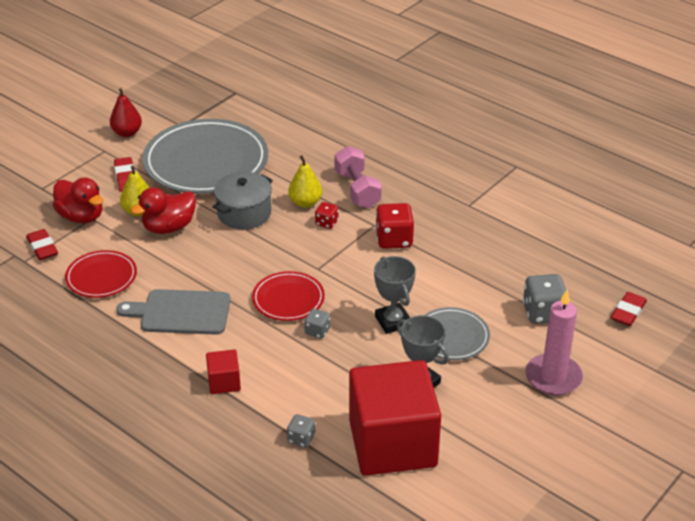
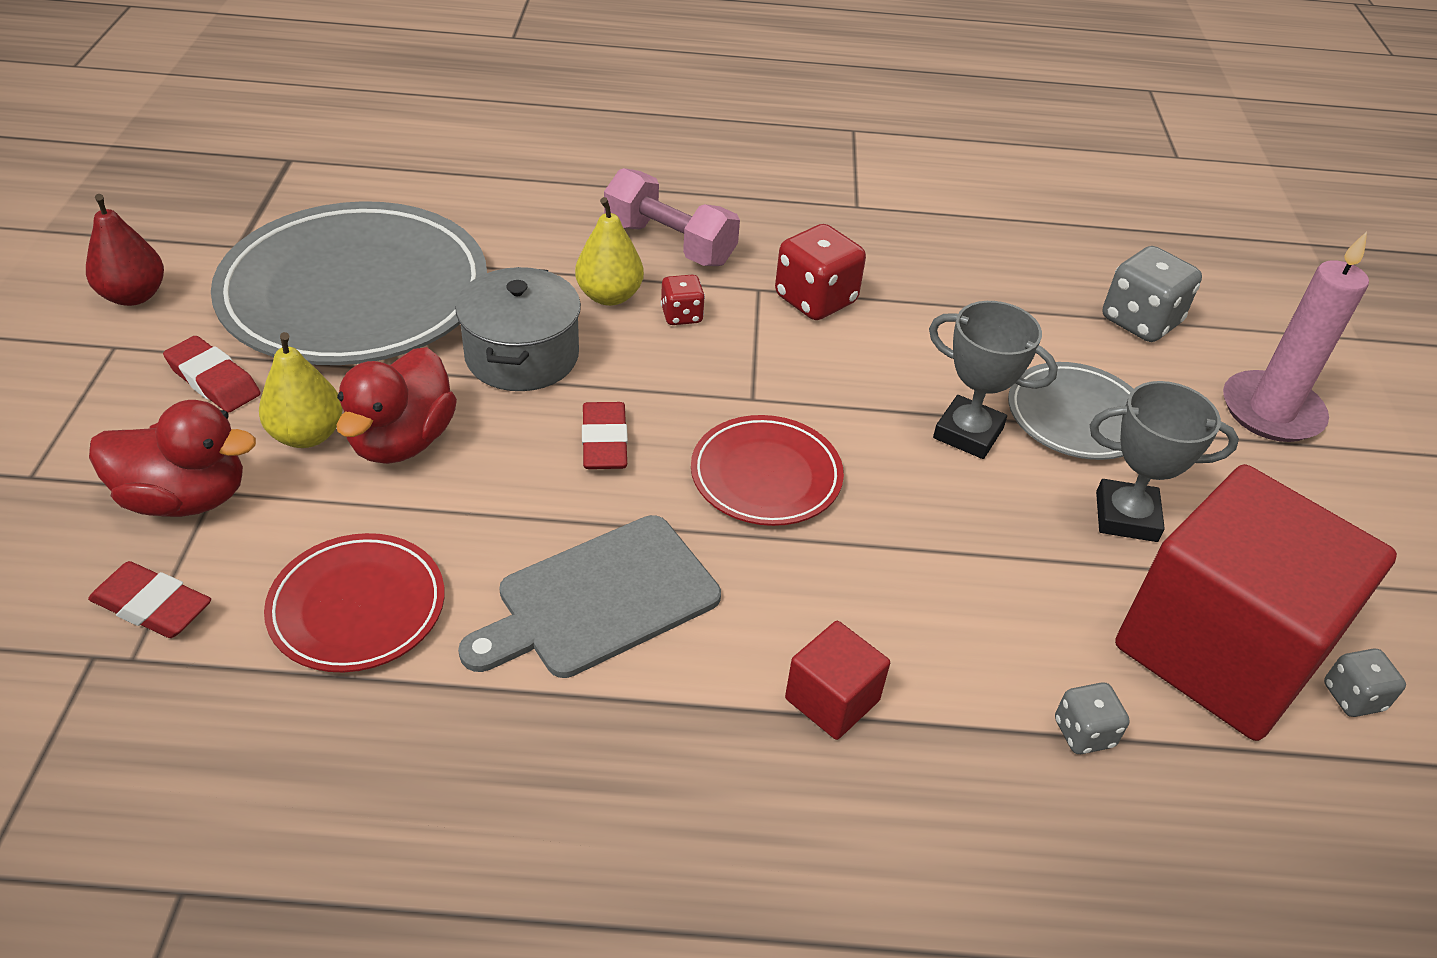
camera: 40 degrees left, 5 degrees up
(317, 331) = (877, 510): grey dice -> grey dice (1352, 697)
(628, 312) = (1229, 273): red eraser -> red eraser (604, 442)

